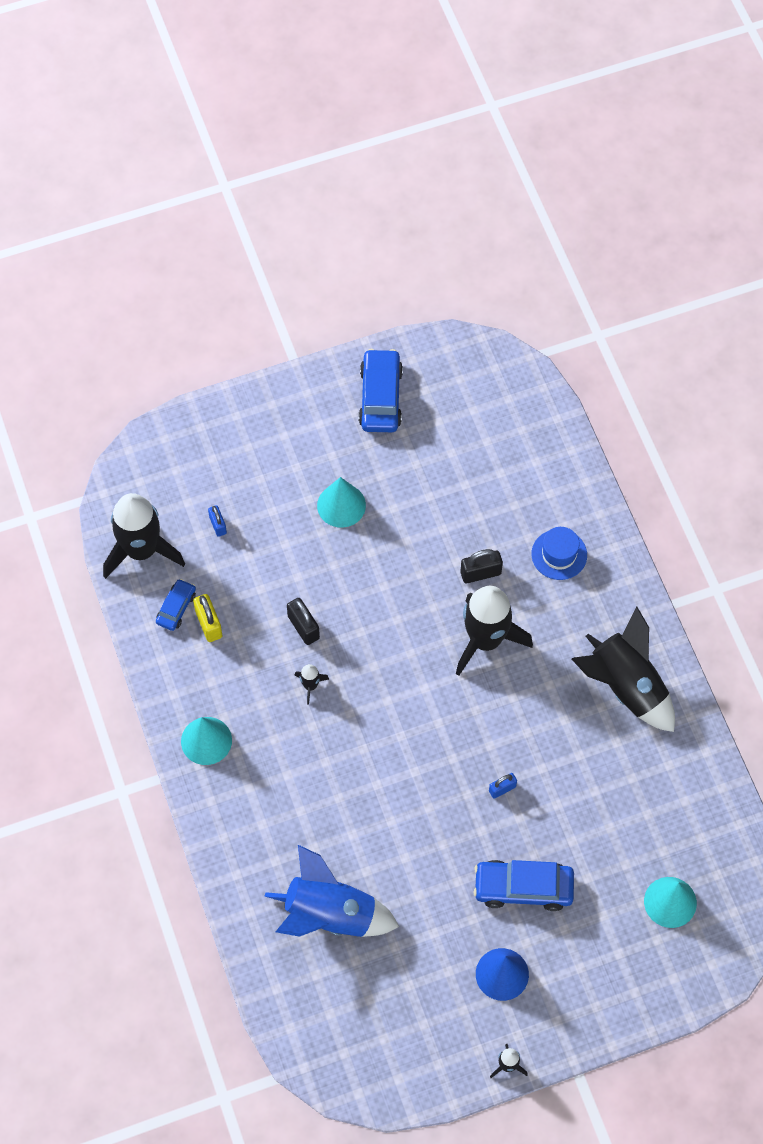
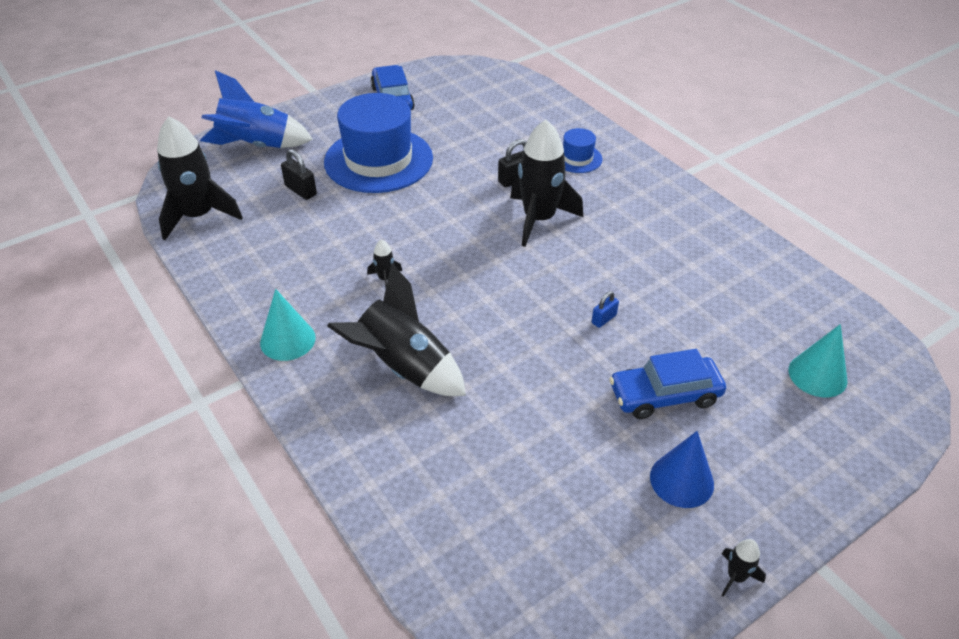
camera: 15 degrees left, 20 degrees down
(176, 608) = (239, 248): blue car -> none
(208, 624) = (273, 253): yellow padlock -> none
(218, 525) = (269, 189): blue padlock -> none
(303, 627) = (366, 240): black padlock -> black padlock (301, 190)
(330, 915) = (465, 466): blue rocket -> blue rocket (256, 146)
(341, 505) = (378, 160): turquoise cone -> blue hat
(626, 686) = (679, 227): black rocket -> black rocket (404, 367)

